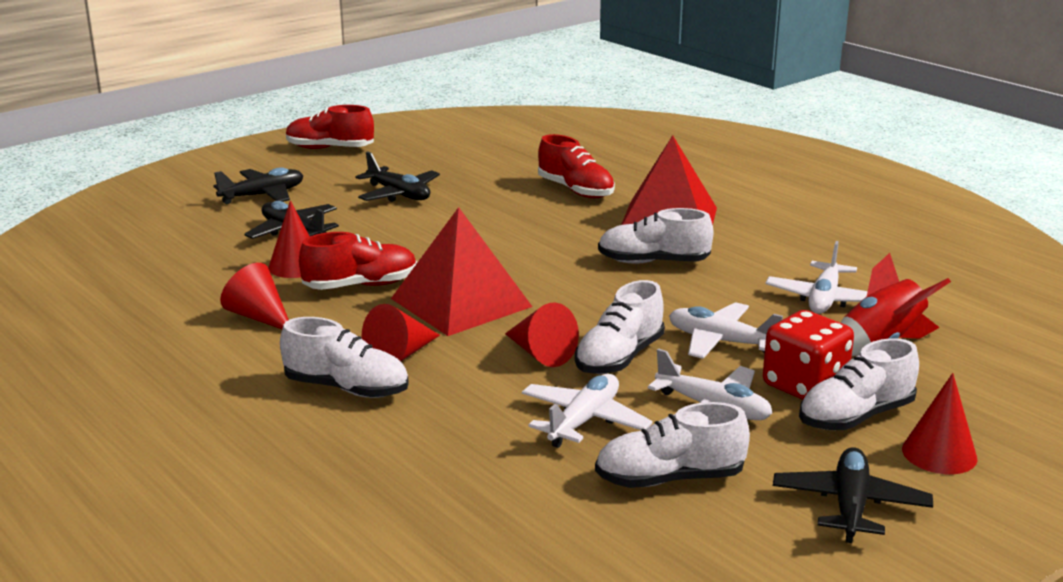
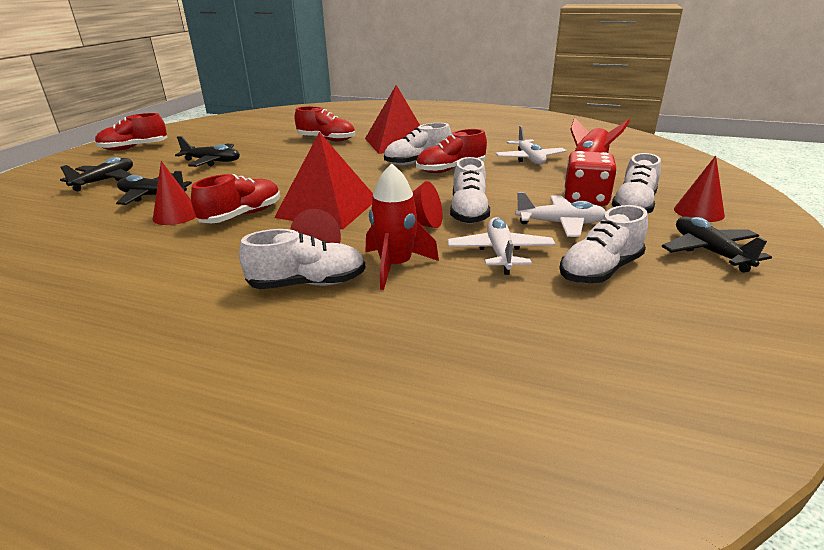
camera: 30 degrees left, 5 degrees up
(259, 317) = (178, 255): red cone -> none
(452, 398) = (395, 266): none -> red rocket
(682, 287) = (450, 170): none -> red shoe
(721, 342) = (511, 190): white plane -> none

